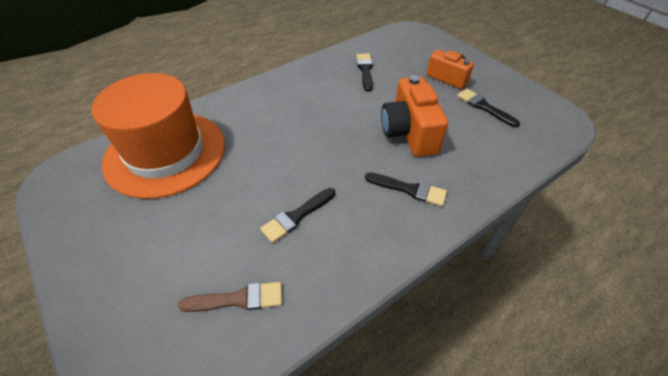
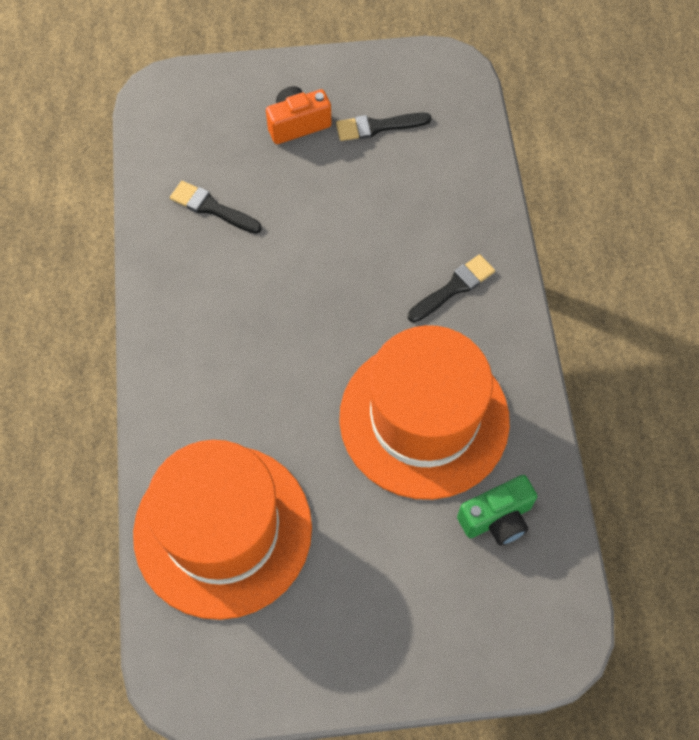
camera: 60 degrees left, 15 degrees up
(238, 299) = (497, 518): brown brush -> green camera
(296, 216) = (424, 418): black brush -> orange hat
(409, 133) = (369, 233): orange camera -> none

